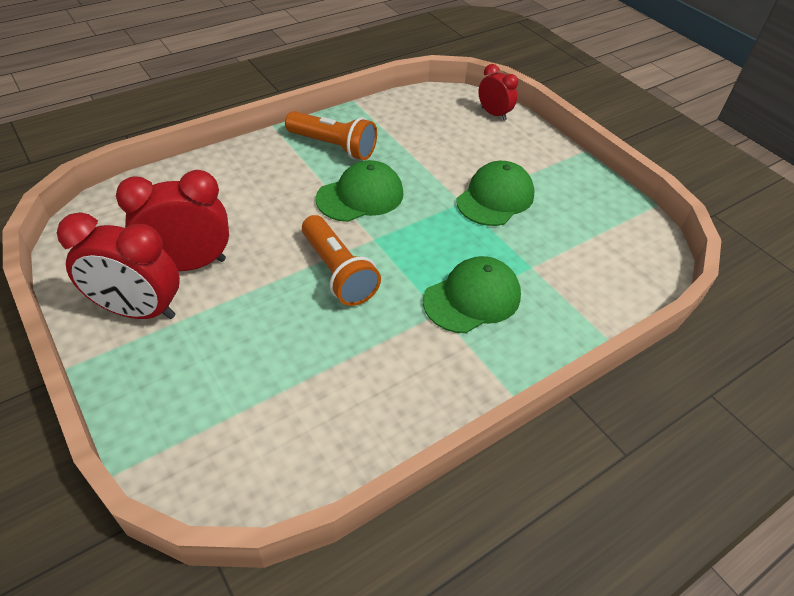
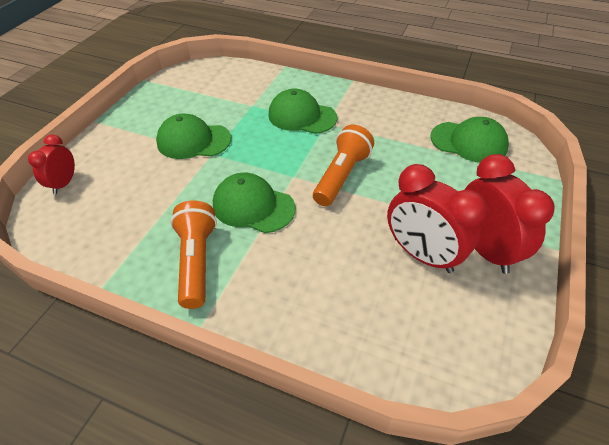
camera: 120 degrees left, 0 degrees up
(269, 433) = (468, 142): none -> green cap

